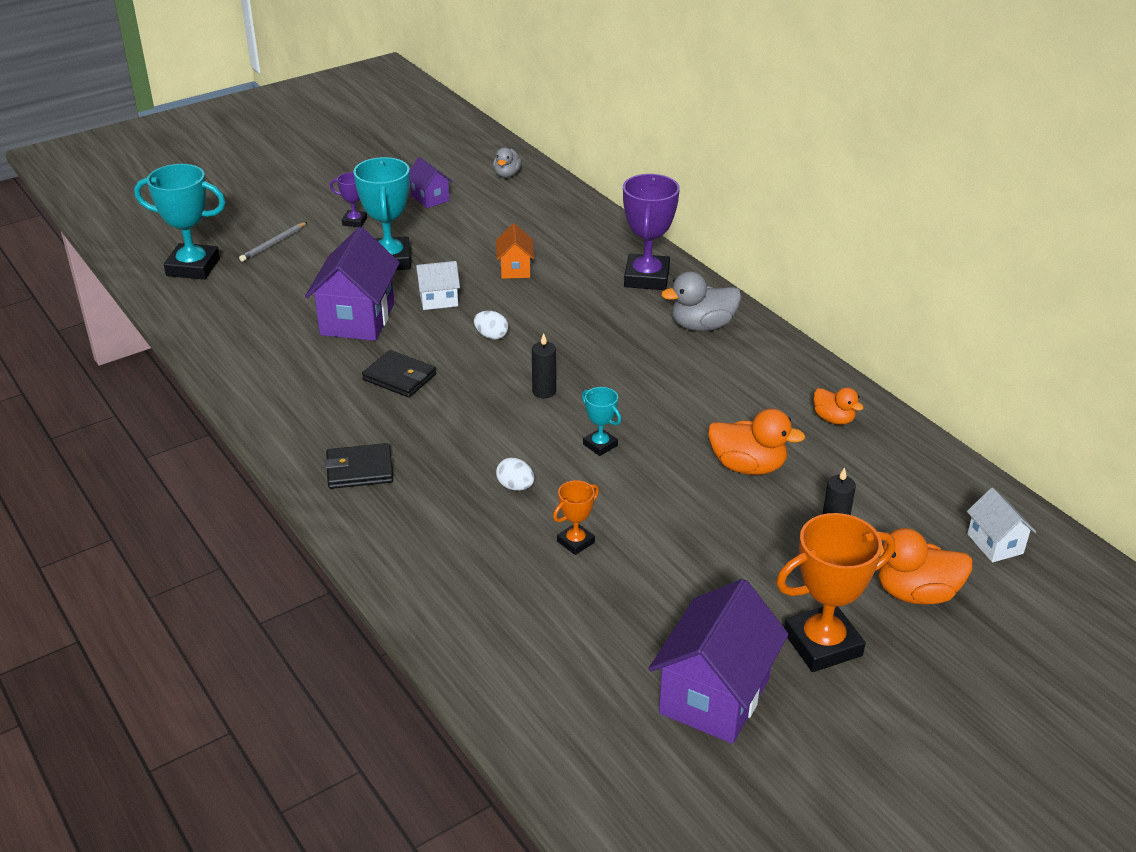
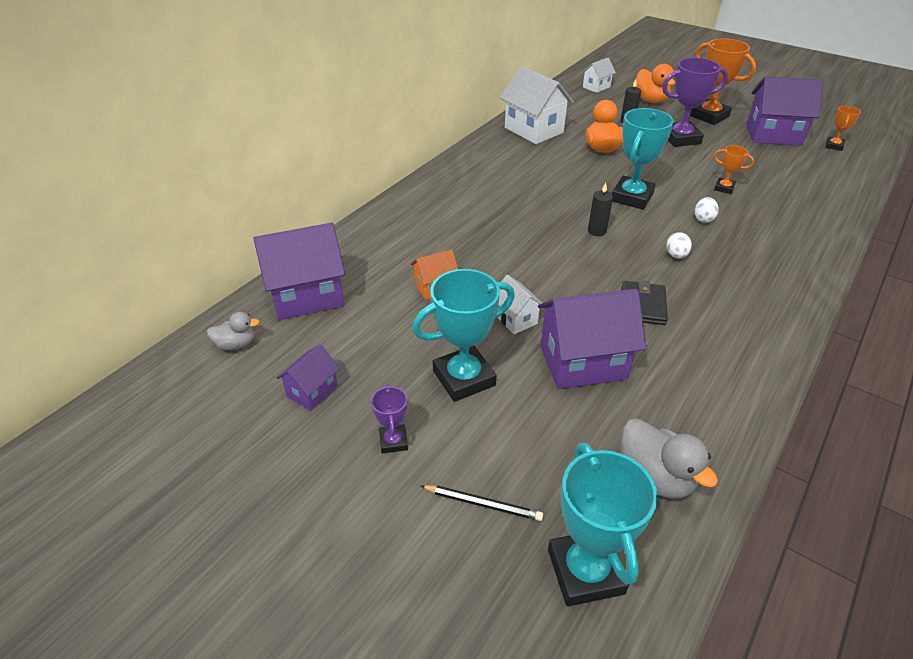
camera: 110 degrees left, 5 degrees up
(273, 244) = (483, 504): grey pencil -> black pencil
(359, 470) = (762, 289): black wallet -> none
(491, 336) = (547, 273): white egg -> white egg (676, 255)
(547, 207) = (307, 296): none -> purple house
(600, 445) = (631, 197): turquoise trophy -> turquoise trophy, size x1.98
(638, 763) = (834, 146): none -> orange trophy
(646, 278) = (411, 217): purple trophy -> purple trophy (680, 138)
(702, 326) = (465, 183): grey duck -> grey duck (654, 477)
(833, 419) = (533, 130): orange duck -> white house

